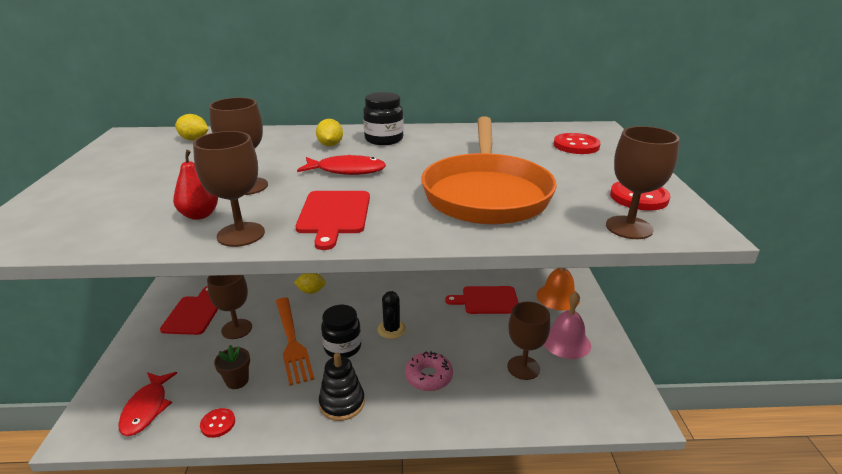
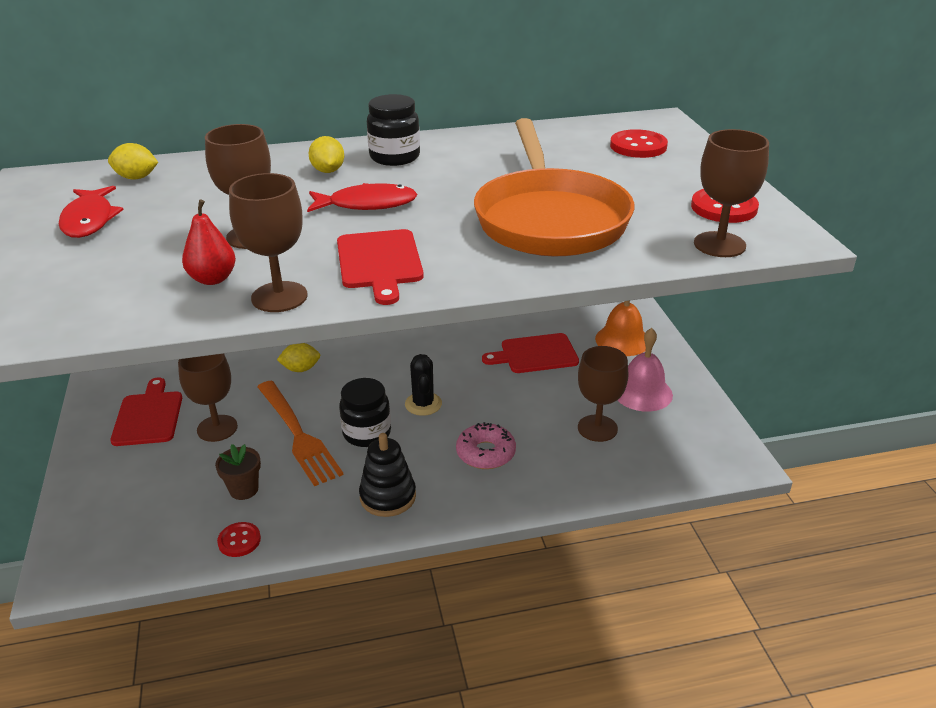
camera: 10 degrees left, 5 degrees up
(147, 408) = (138, 537): red fish -> red fish (89, 220)

